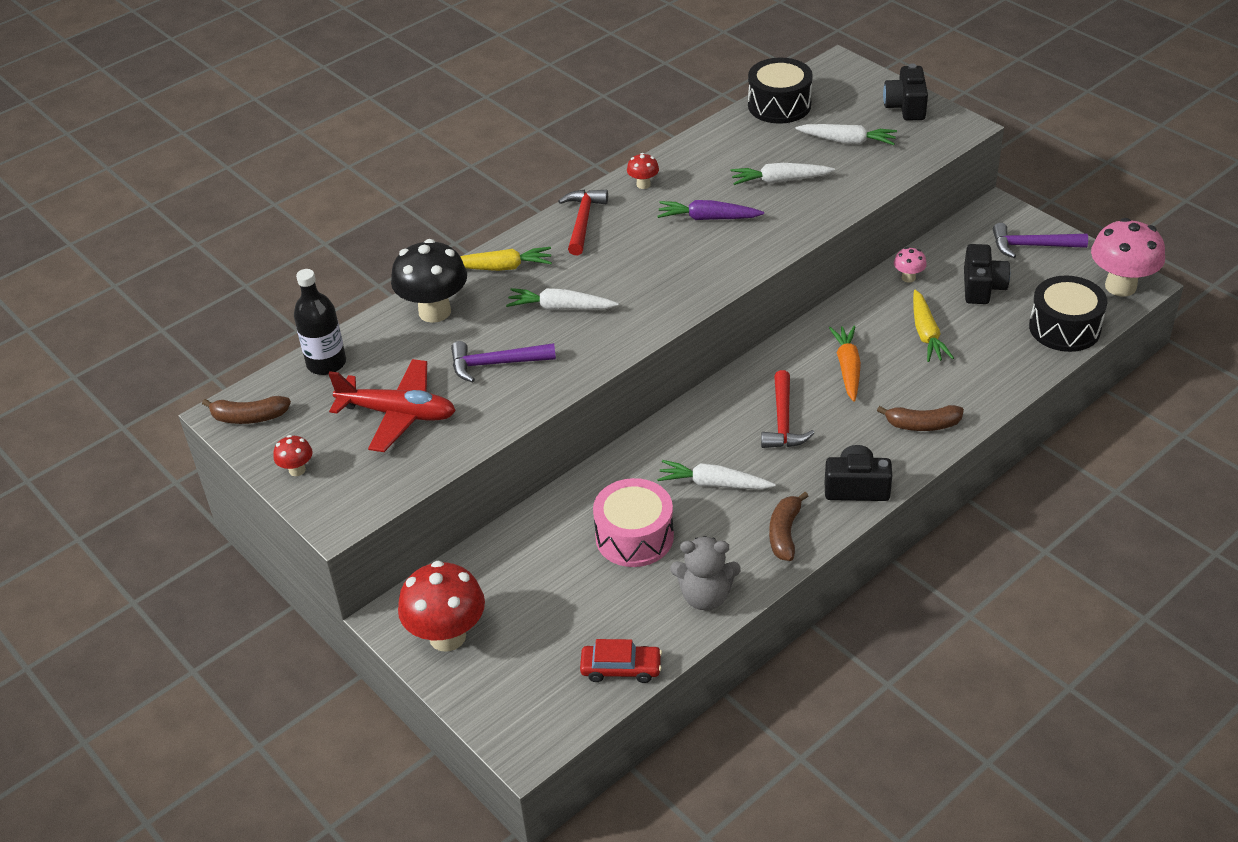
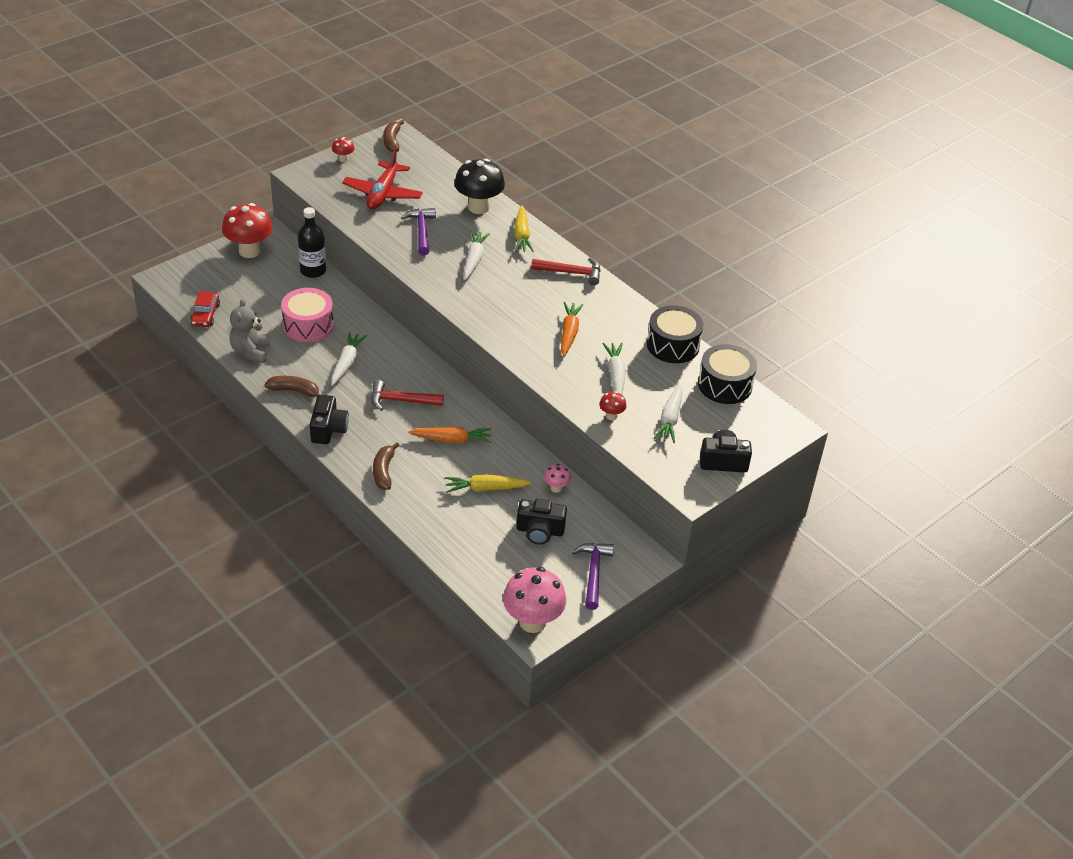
camera: 85 degrees right, 0 degrees up
(326, 363) = (435, 167): black bottle -> black bottle (313, 271)
(643, 184) = (615, 304): red mushroom -> red mushroom (611, 416)
(708, 218) = (569, 333): purple carrot -> orange carrot
(1064, 328) = (482, 573): black drum -> black drum (673, 345)

